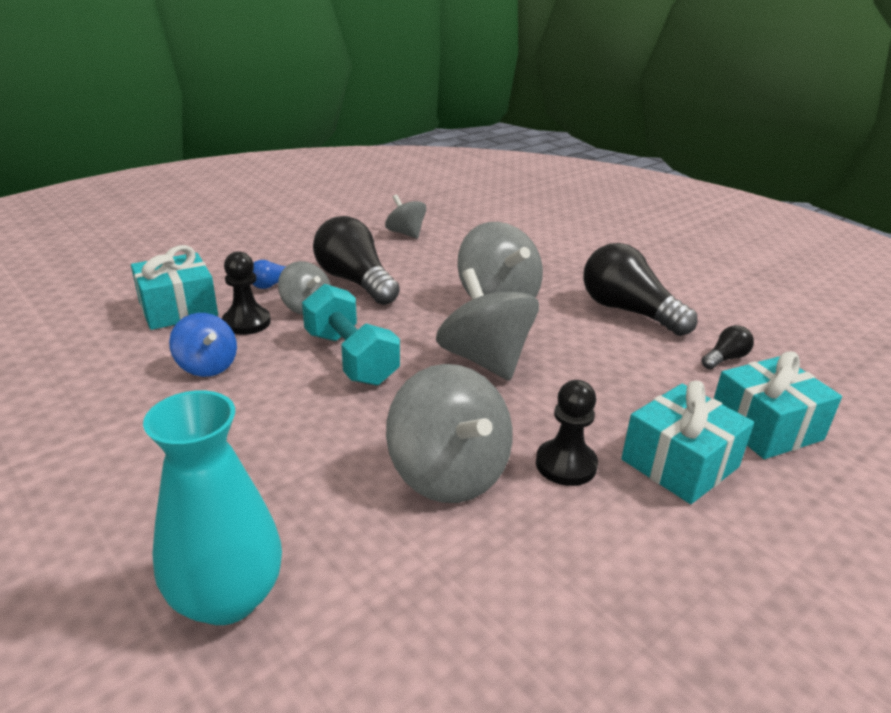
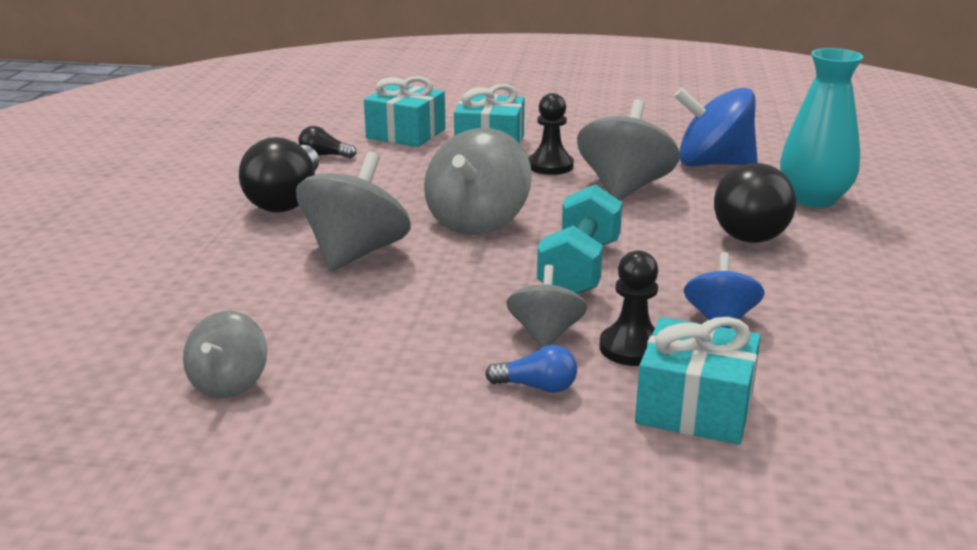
camera: 130 degrees left, 5 degrees down
(355, 282) = (439, 340): black light bulb -> black light bulb (749, 228)
(423, 602) = (713, 164): none -> blue spinning top

